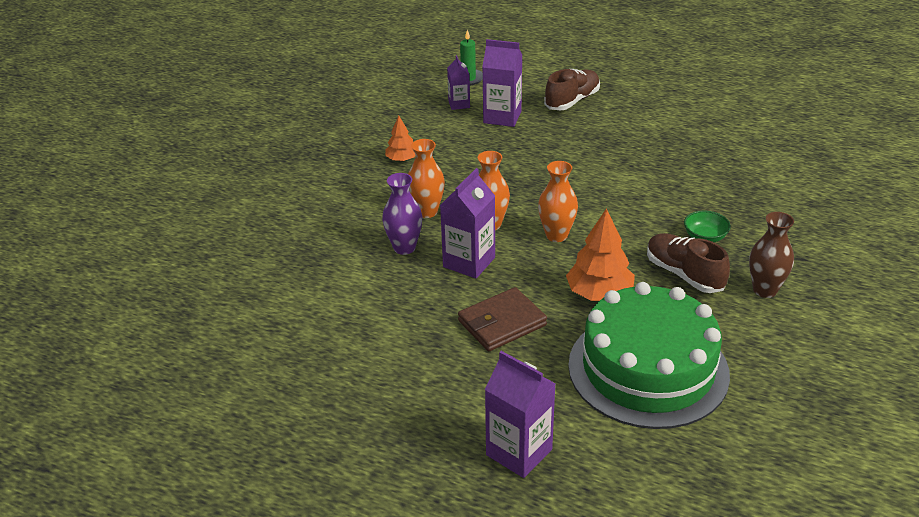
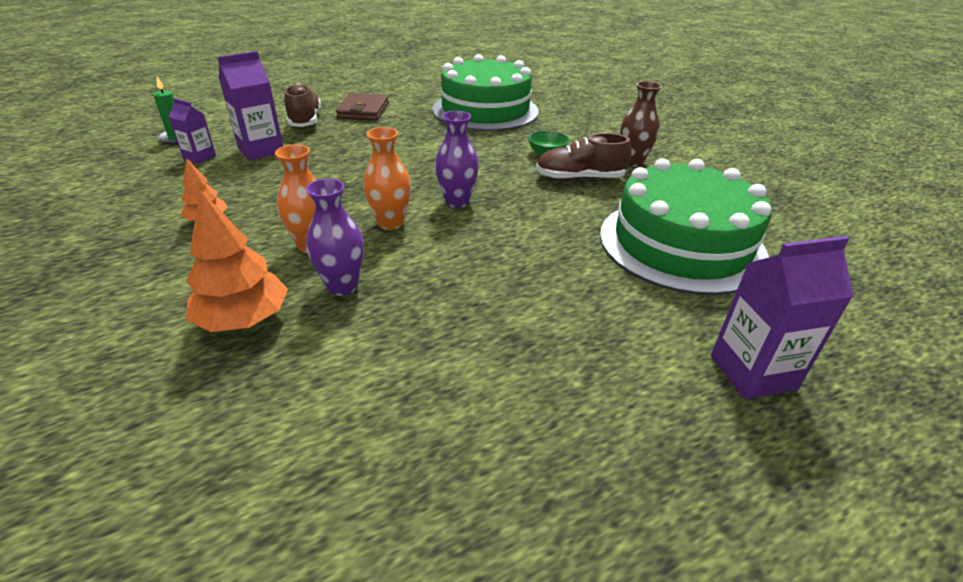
camera: 55 degrees left, 0 degrees up
(469, 262) = (426, 260): purple carton -> none
(502, 323) = (541, 286): brown wallet -> brown wallet (363, 110)
(556, 235) = (457, 202): orange vase -> purple vase
(599, 294) = (559, 219): orange tree -> orange tree (244, 319)
(738, 164) = (485, 110): none -> green cake

